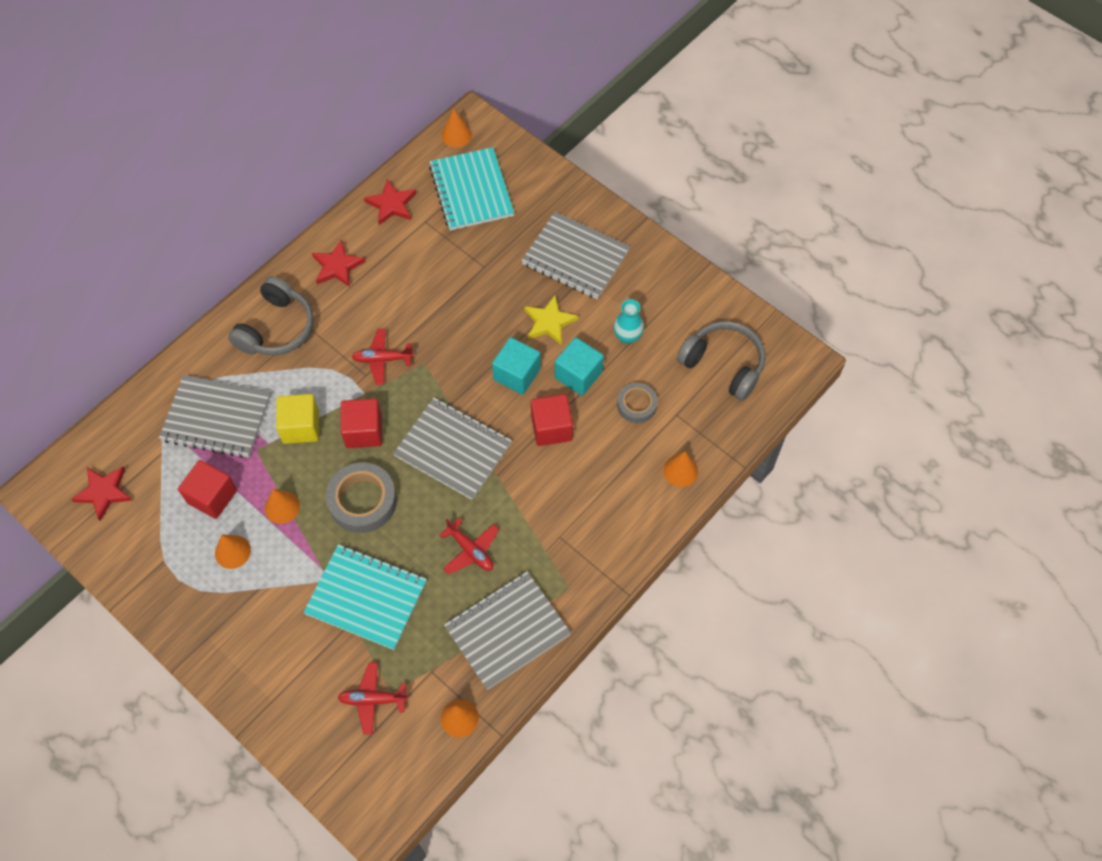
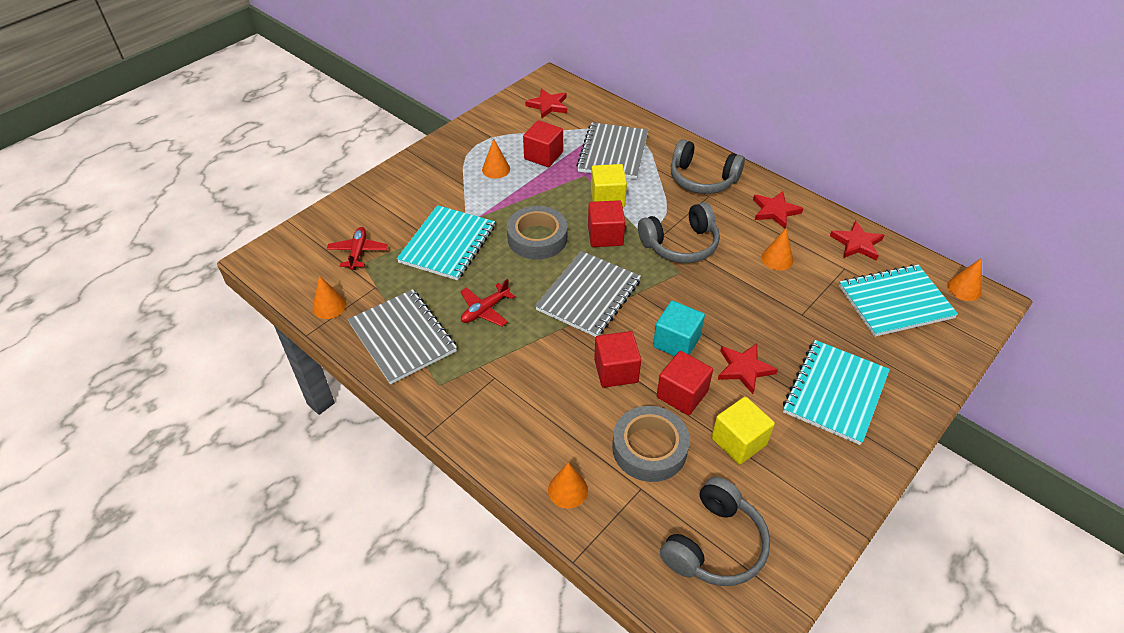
camera: 90 degrees right, 15 degrees down
(282, 507) = (533, 192): orange cone -> orange cone (777, 259)
(382, 359) = (680, 244): red plane -> grey headphones
(549, 322) = (744, 369): yellow star -> red star
(575, 257) = (835, 393): grey notebook -> turquoise notebook
(578, 375) = (682, 394): turquoise cube -> red cube
(627, 336) = (738, 441): turquoise vase -> yellow cube
(636, 405) = (649, 448): grey tape -> grey tape, size x1.65

